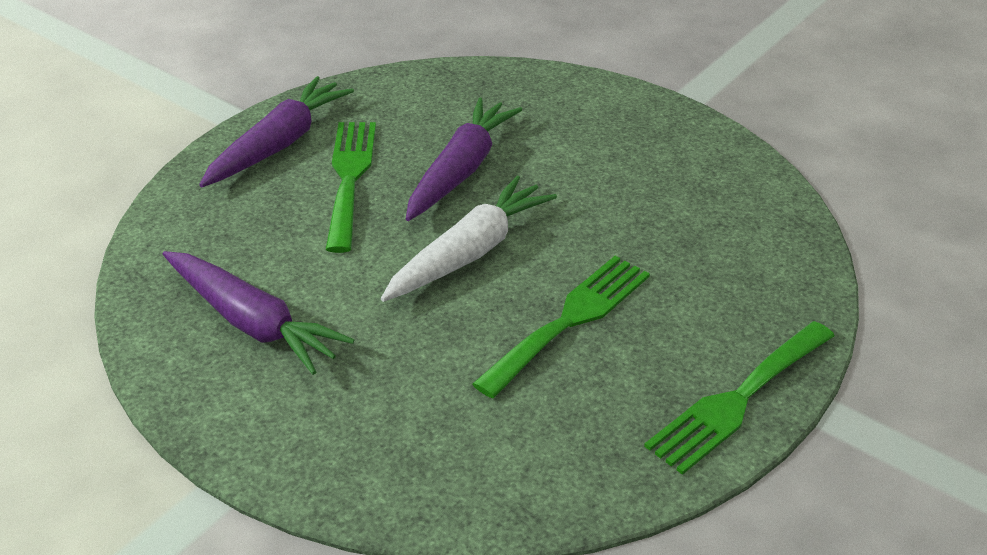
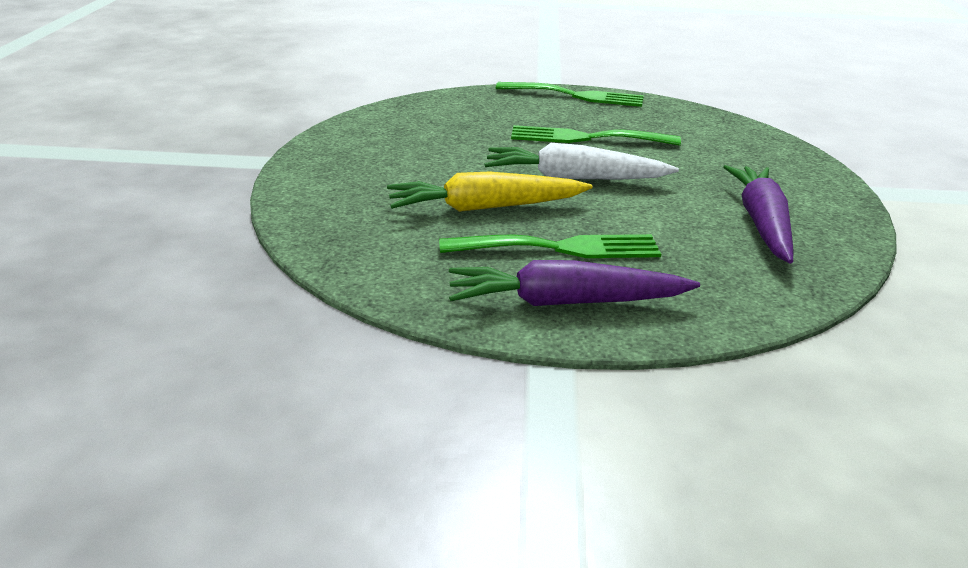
camera: 125 degrees left, 10 degrees down
(349, 178) = (561, 248): green fork -> green fork turned 150 degrees counterclockwise
(461, 170) = (485, 208): purple carrot -> yellow carrot

